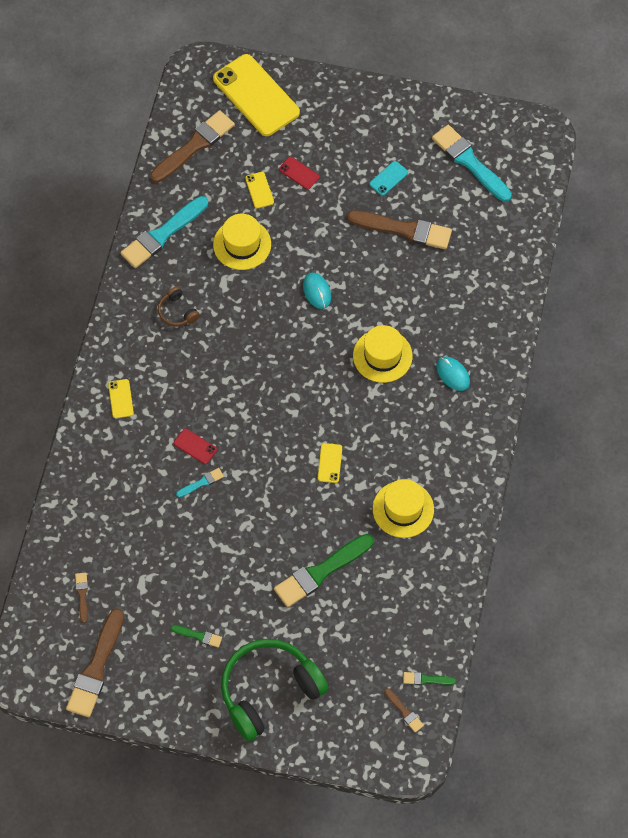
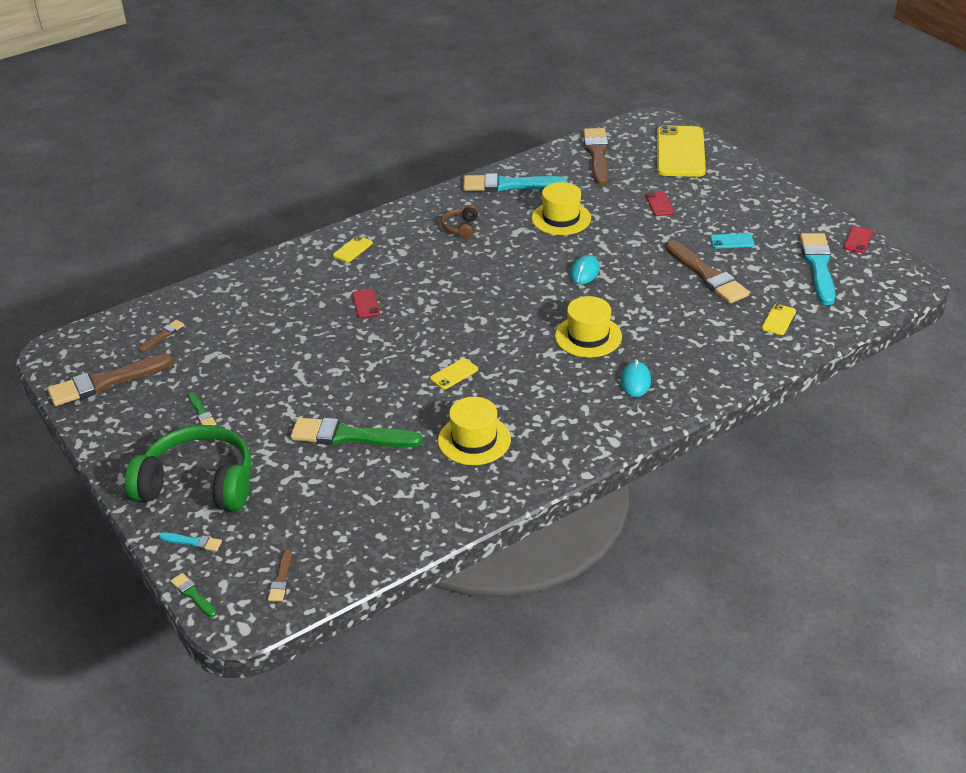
camera: 45 degrees right, 25 degrees down
(194, 146) = (597, 155): brown brush -> brown brush turned 90 degrees counterclockwise
(202, 482) = (340, 326): turquoise brush -> turquoise brush (193, 542)
(259, 190) = (615, 198): yellow phone -> yellow phone (778, 320)
(426, 679) = (332, 569): green brush -> green brush (193, 594)
(472, 112) = (858, 240): none -> red phone

